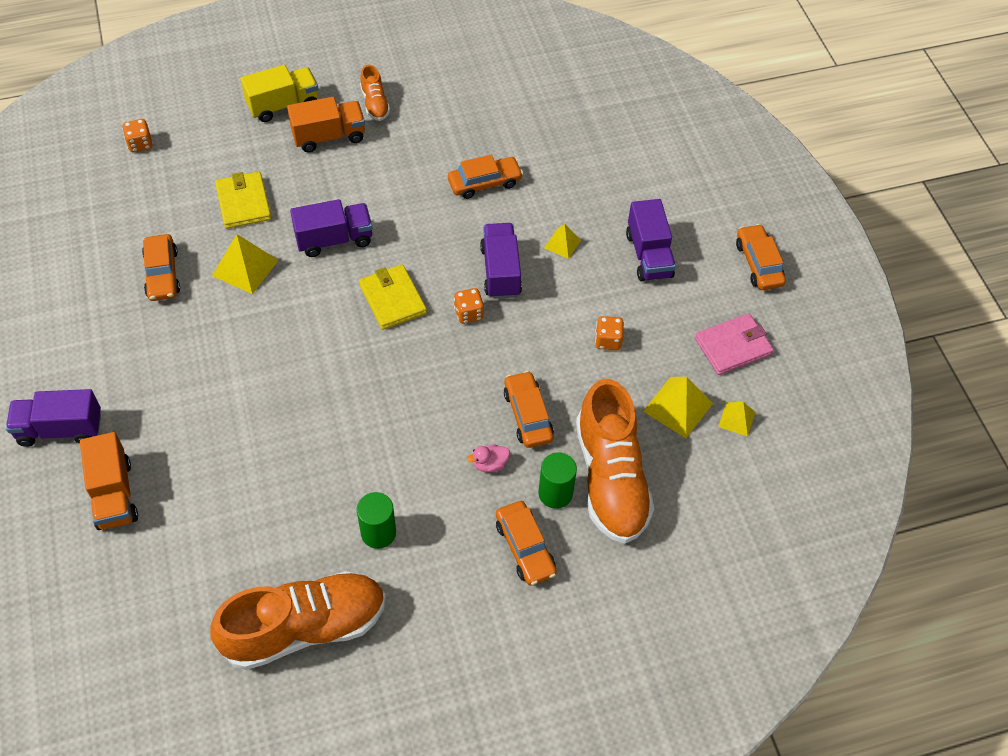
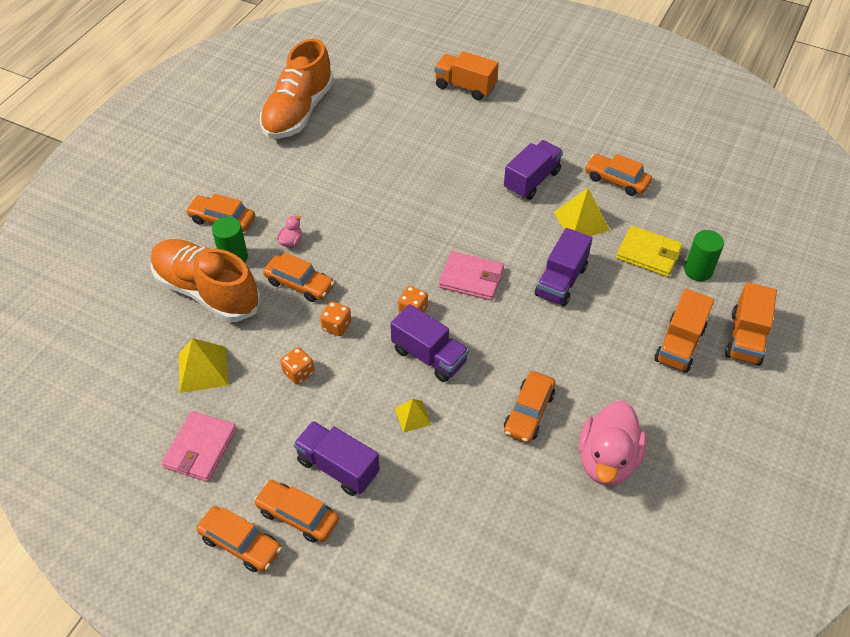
camera: 135 degrees right, 5 degrees down
(60, 429) = (534, 87): purple truck -> purple truck (532, 180)
(140, 144) = (767, 231): orange dice -> orange dice (336, 326)
(283, 105) = (745, 338): yellow truck -> orange truck
(375, 104) = (696, 401): orange shoe -> none
(378, 533) = (312, 168): green cylinder -> green cylinder (698, 271)
(392, 299) = (471, 278): yellow wallet -> pink wallet
(476, 122) = (607, 460): none -> pink duck
(705, 249) = (298, 515): none -> orange car
(736, 419) = (152, 395): yellow pyramid -> none

